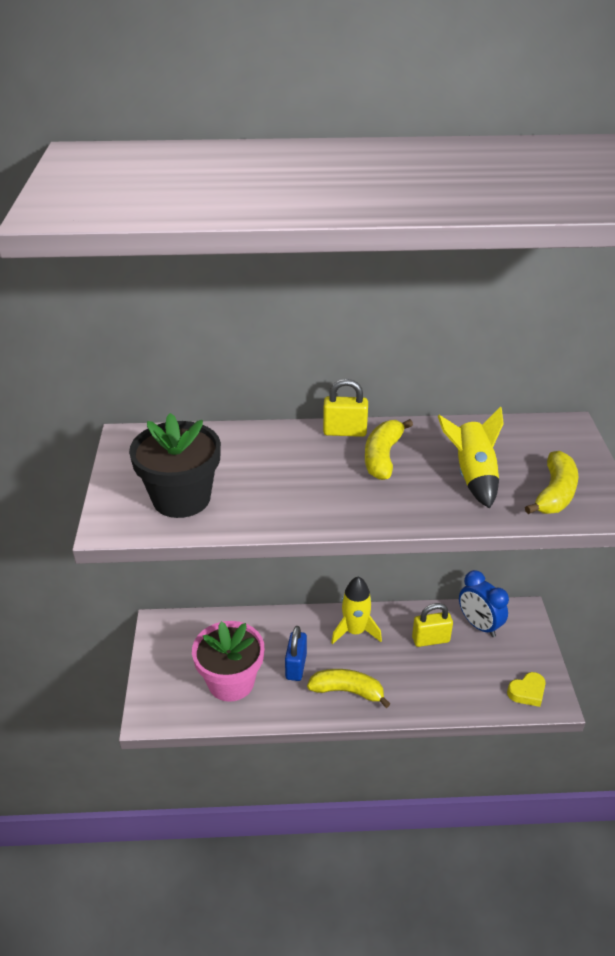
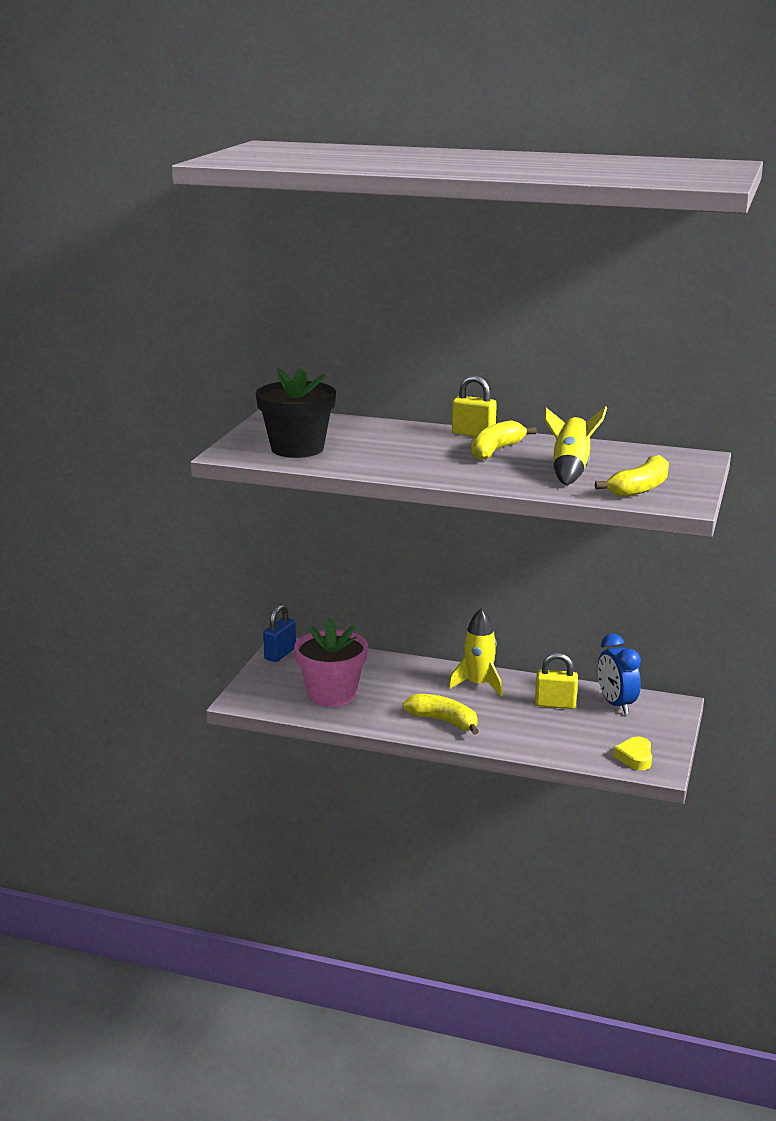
camera: 20 degrees right, 15 degrees down
(296, 666) = (402, 696): blue padlock -> blue padlock (280, 654)
(527, 692) = (635, 757): yellow heart -> yellow heart turned 105 degrees clockwise

